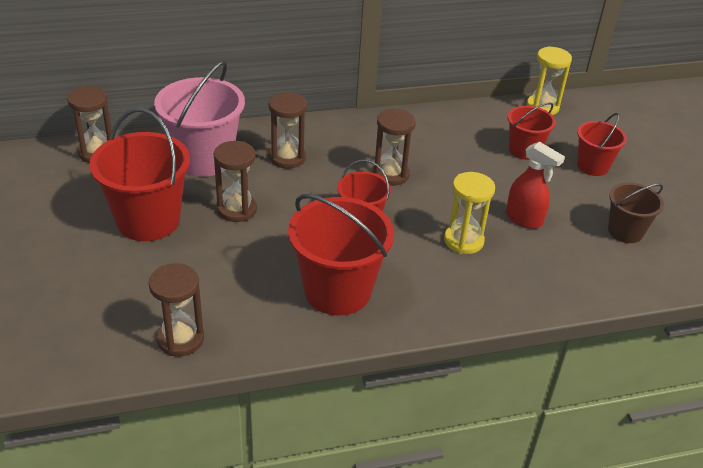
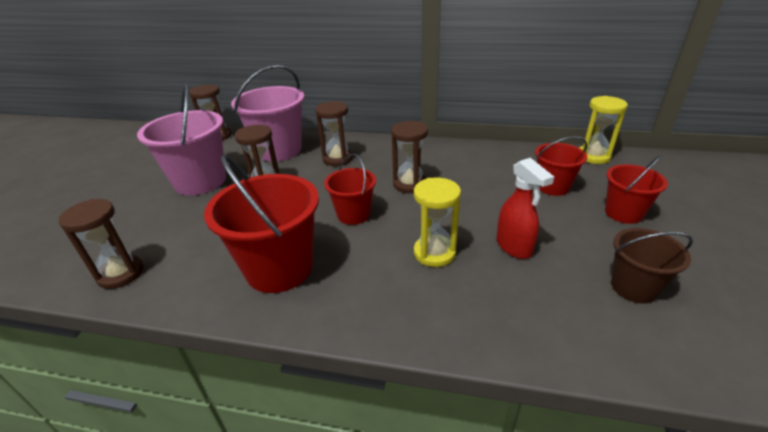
camera: 30 degrees right, 5 degrees down
(148, 220) = (200, 181): red bucket -> pink bucket

